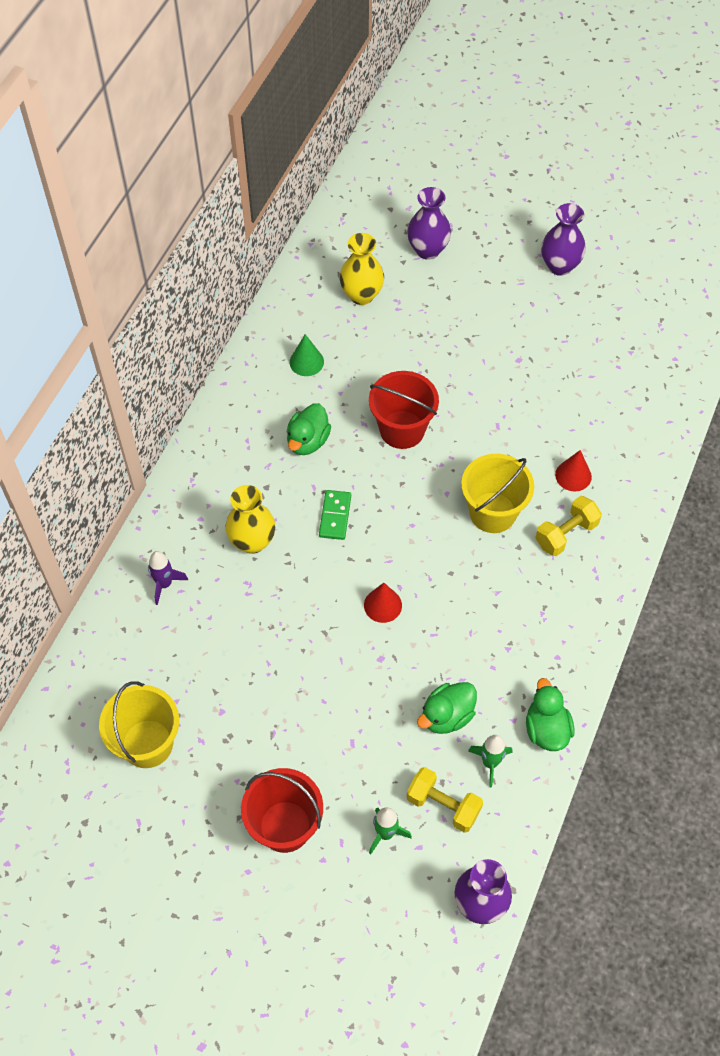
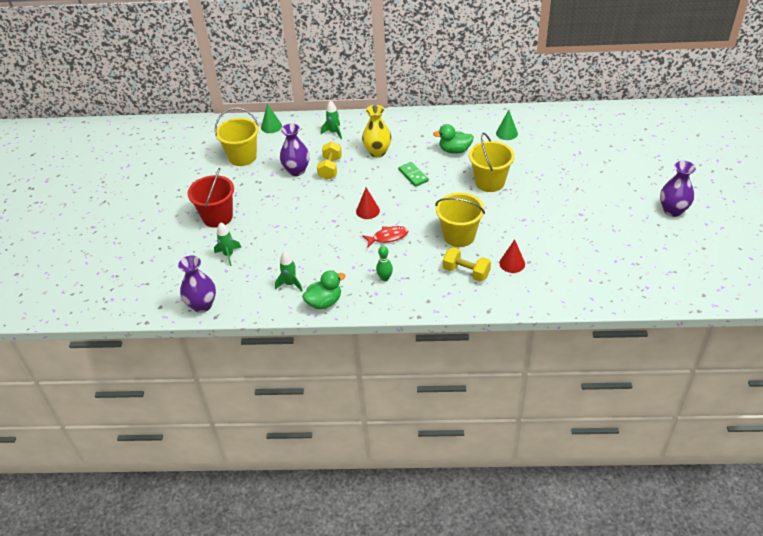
camera: 70 degrees right, 15 degrees down
(89, 673) = (271, 126): none -> green cone
(165, 584) = (334, 132): purple rocket -> green rocket
(335, 516) = (413, 175): green domino -> green domino turned 75 degrees clockwise
(361, 295) = (571, 138): yellow vase -> none
(402, 429) = (489, 182): red bucket -> yellow bucket
(427, 250) = (629, 152): purple vase -> purple vase (296, 171)
(443, 805) = (255, 272): yellow dumbbell -> yellow dumbbell (330, 168)
(447, 716) = (311, 257): green duck -> none
(453, 600) = (388, 237): none -> red fish
(533, 635) = (385, 278): none -> green bowling pin

